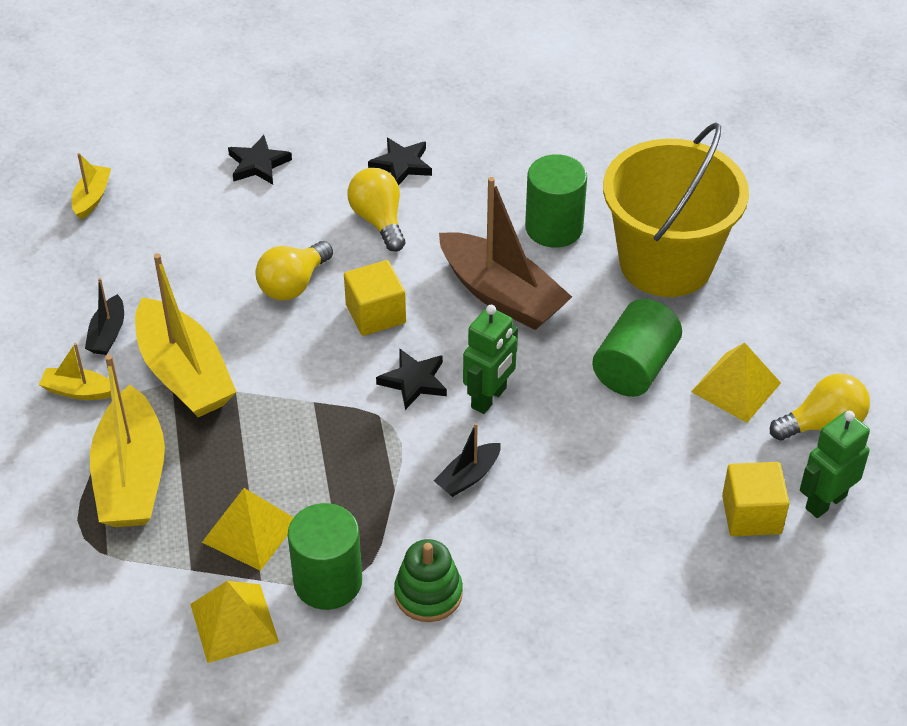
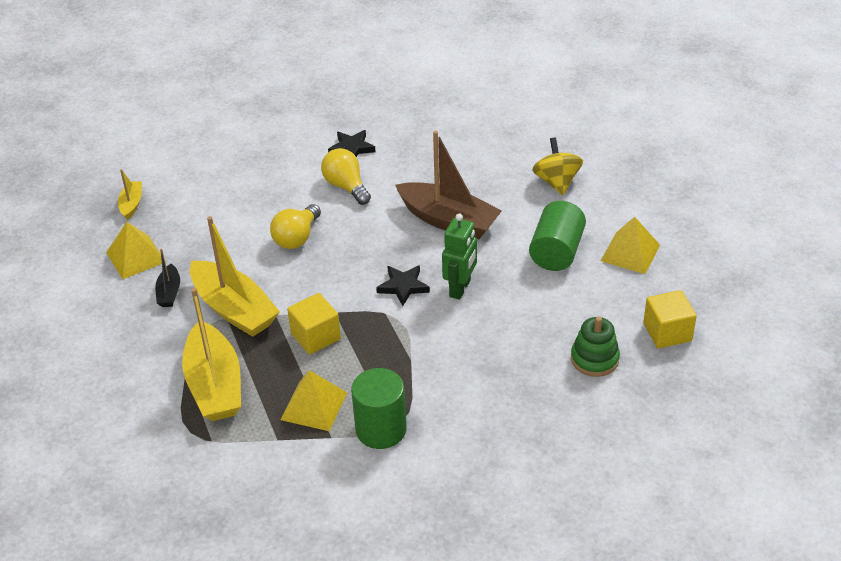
camera: 10 degrees left, 5 degrees down
(78, 391) = (158, 334): yellow boat -> none
(234, 623) = (320, 470): yellow pyramid -> yellow pyramid (135, 257)
(258, 164) = (248, 164): black star -> none
(375, 314) = (362, 247): yellow cube -> yellow cube (315, 336)
(428, 594) = (456, 424): green stacking toy -> green stacking toy (594, 359)
(468, 476) = (461, 342): black boat -> none
(554, 228) = (472, 172): green cylinder -> none
(666, 263) = (556, 182): yellow bucket -> yellow spinning top
(823, 424) = (697, 266): yellow light bulb -> none
(825, 502) = (715, 315): green robot -> none

